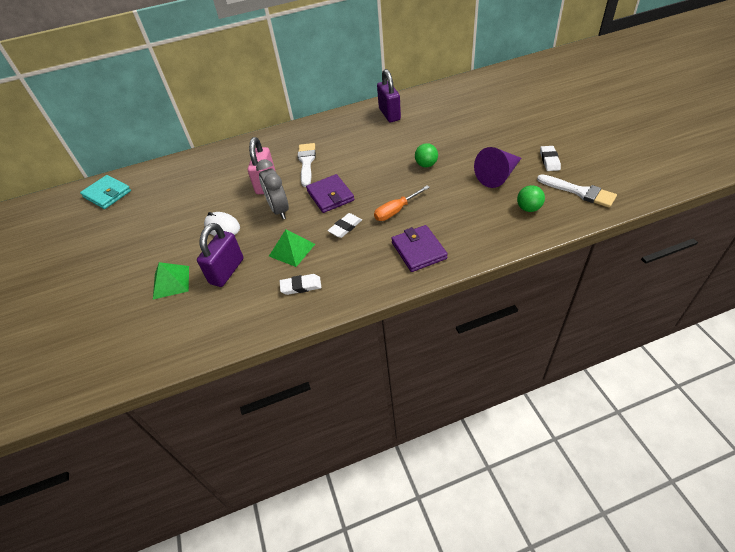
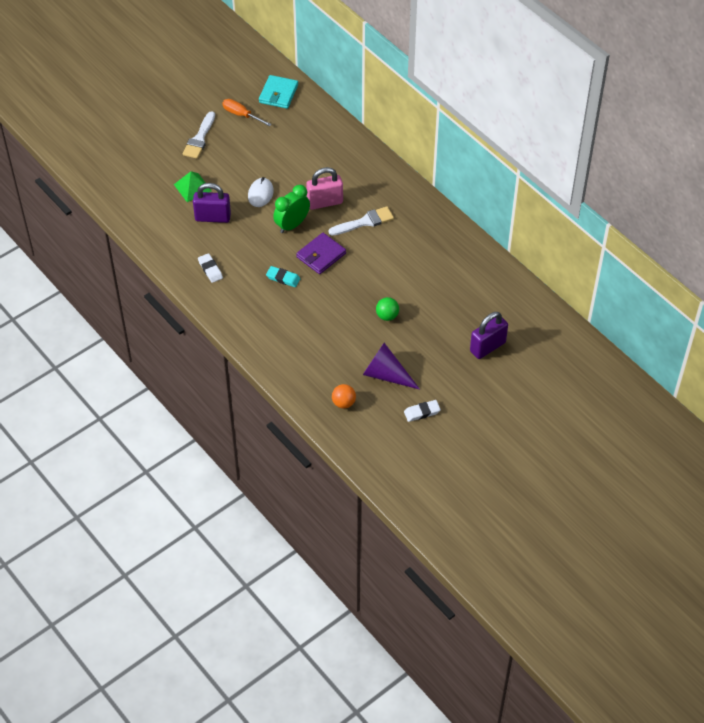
camera: 65 degrees right, 5 degrees up
(279, 210) = (292, 225): grey clock -> green clock
(292, 250) = (246, 250): green pyramid -> none
(345, 227) = (283, 278): white eraser -> turquoise eraser
(389, 114) = (468, 266): purple padlock -> purple padlock (487, 347)
(396, 211) = (314, 308): orange screwdriver -> orange screwdriver (241, 115)
(419, 250) = (269, 335): purple wallet -> none
(528, 208) = (343, 403): green ball -> orange ball
(579, 192) = (378, 439): white brush -> white brush (199, 138)

